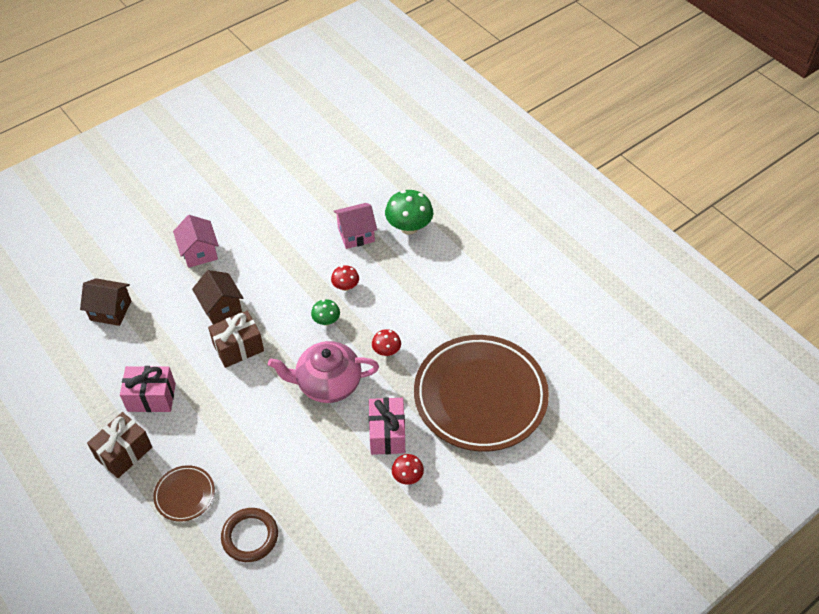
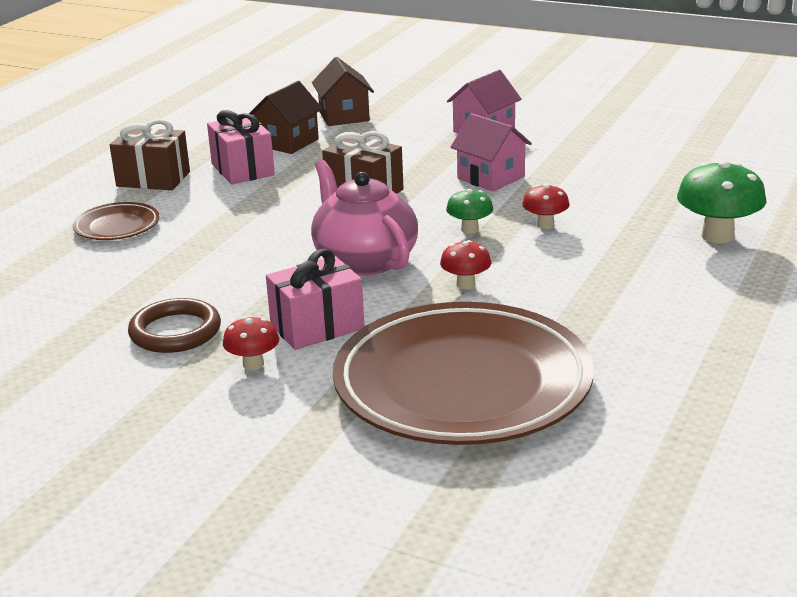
camera: 65 degrees right, 25 degrees down
(221, 307) = (415, 165): brown house -> brown house (287, 142)
(250, 536) = (79, 281): brown ring -> brown ring (175, 332)
(356, 234) = (647, 205): pink house -> pink house (491, 178)

